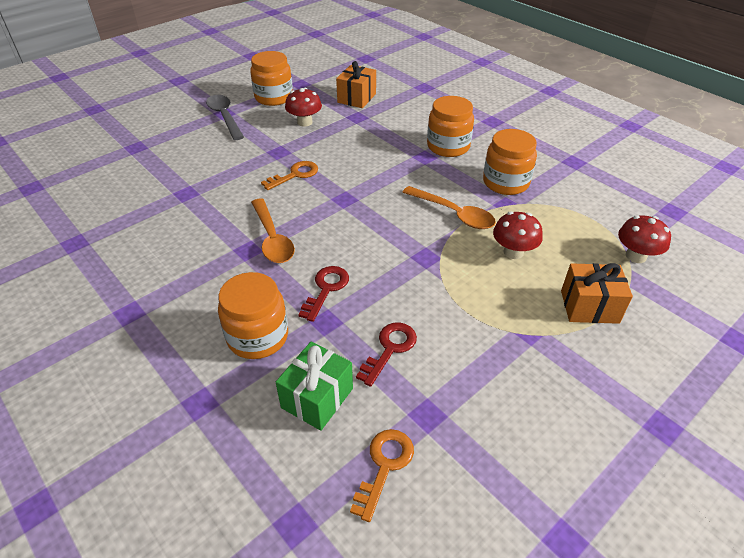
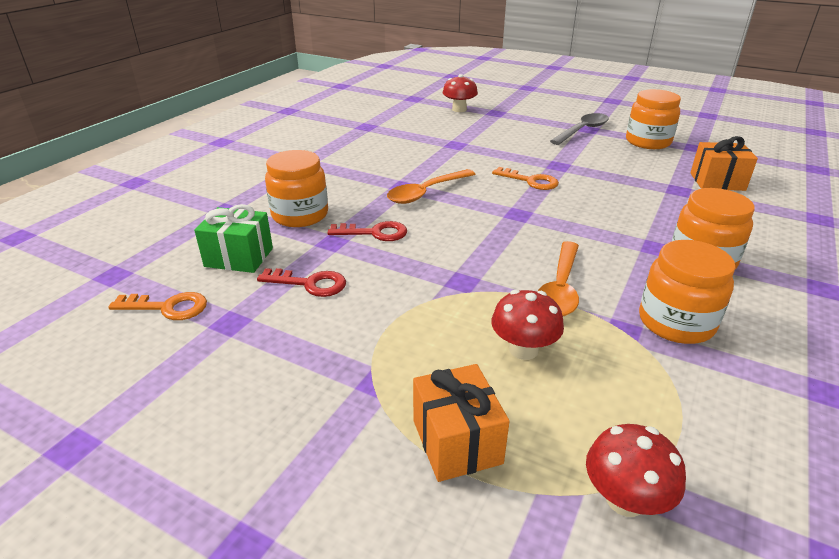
camera: 70 degrees right, 10 degrees down
(304, 122) = (626, 165): red mushroom -> red mushroom (459, 109)

